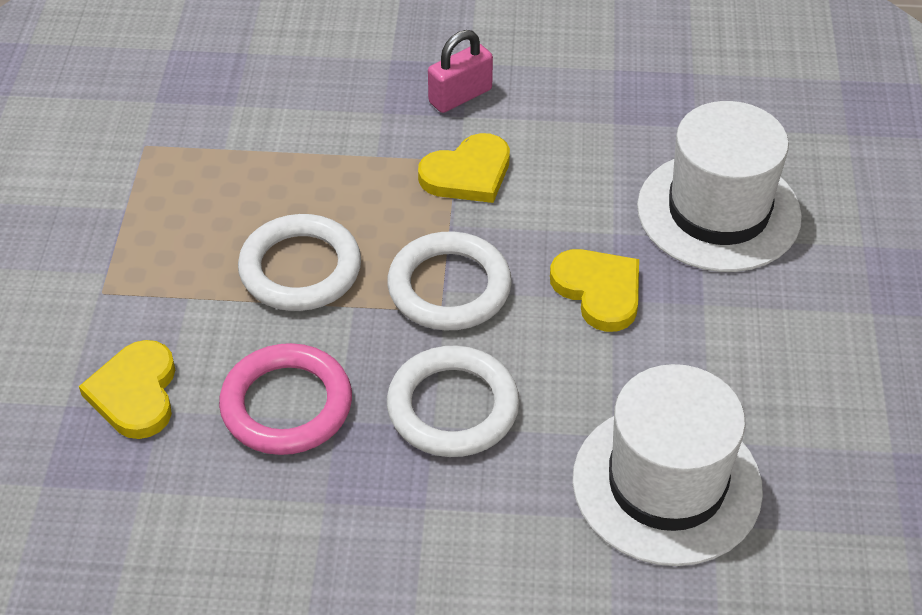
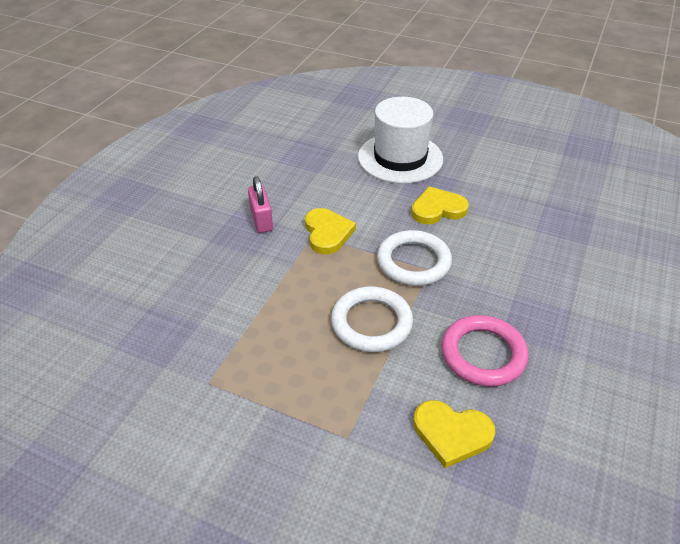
camera: 70 degrees left, 5 degrees down
(453, 407) = (503, 282): white ring -> none
(666, 484) = (570, 221): white hat -> none

